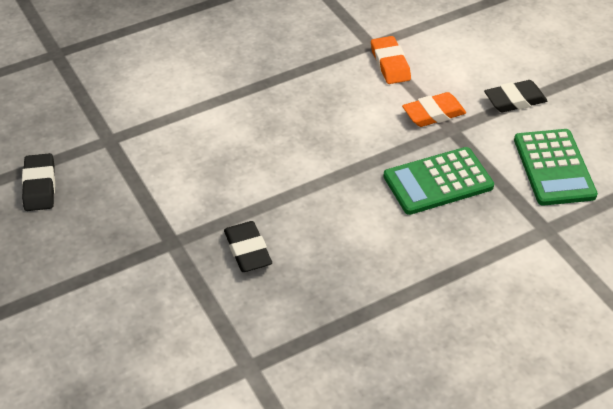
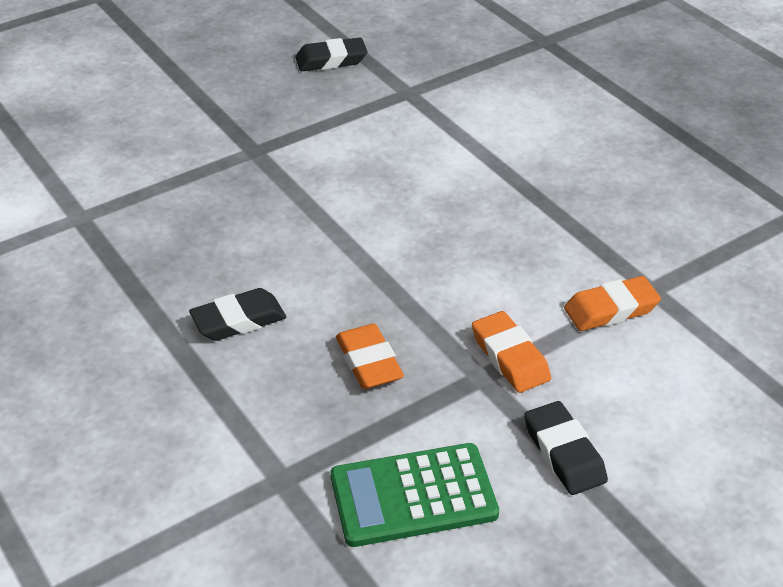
camera: 85 degrees right, 5 degrees down
(247, 250) = (241, 203): black eraser -> black eraser (238, 320)
(438, 181) = (369, 362): green calculator -> orange eraser

